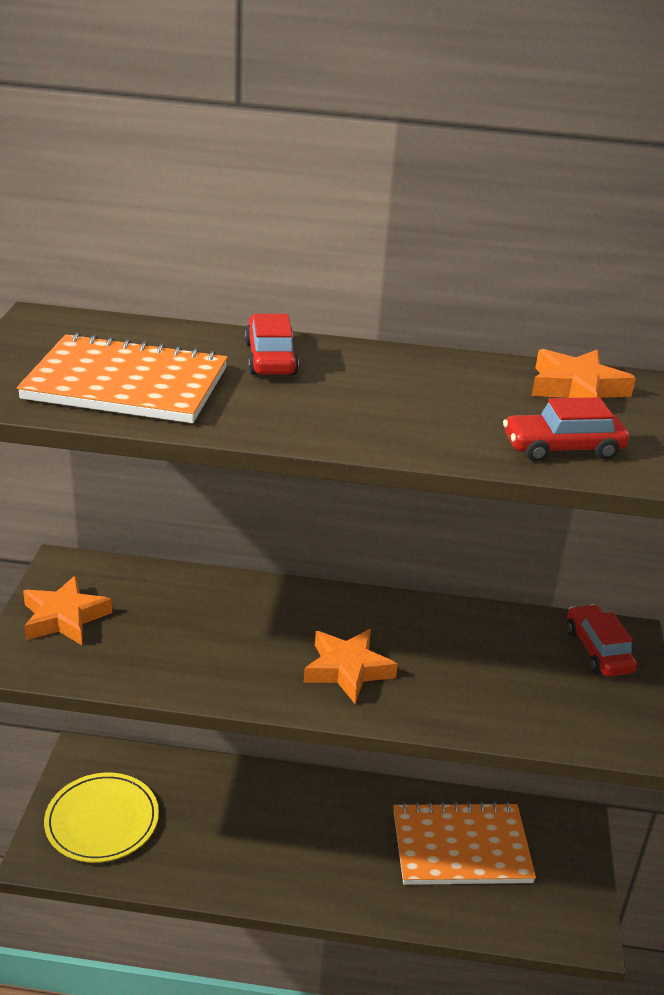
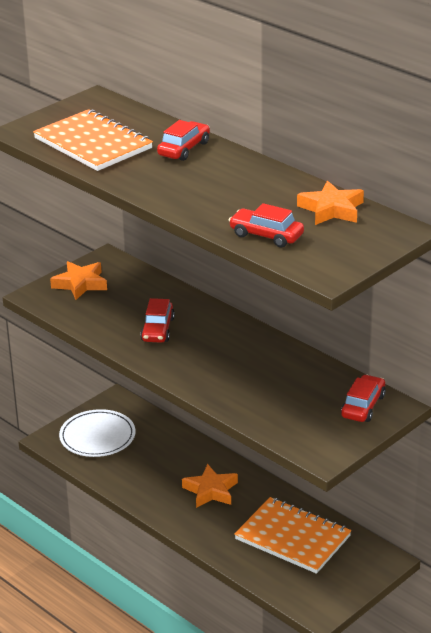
camera: 40 degrees right, 0 degrees up
(102, 821) = (97, 436): yellow plate -> white plate
(243, 646) = (157, 329): none -> red car
(347, 669) = (200, 361): orange star -> orange star (211, 491)

